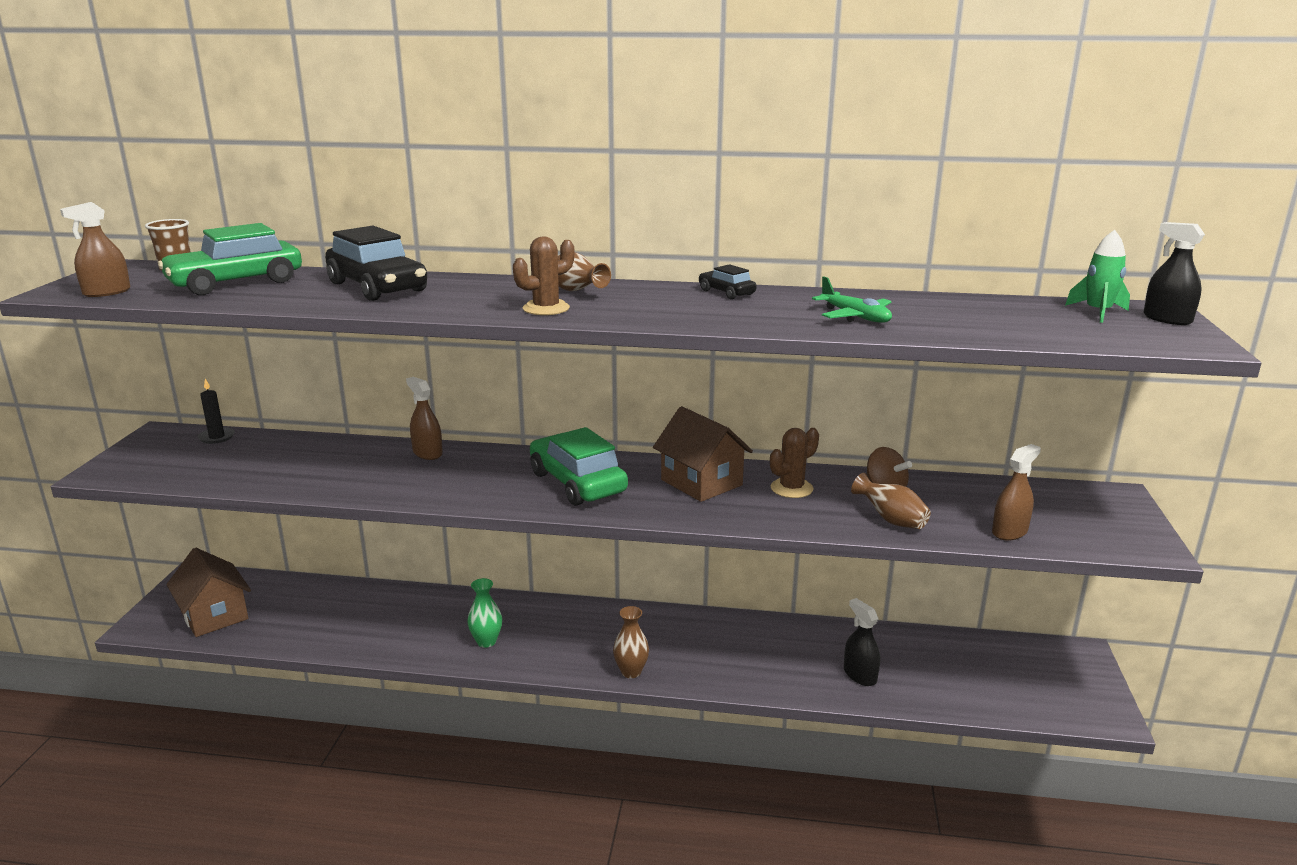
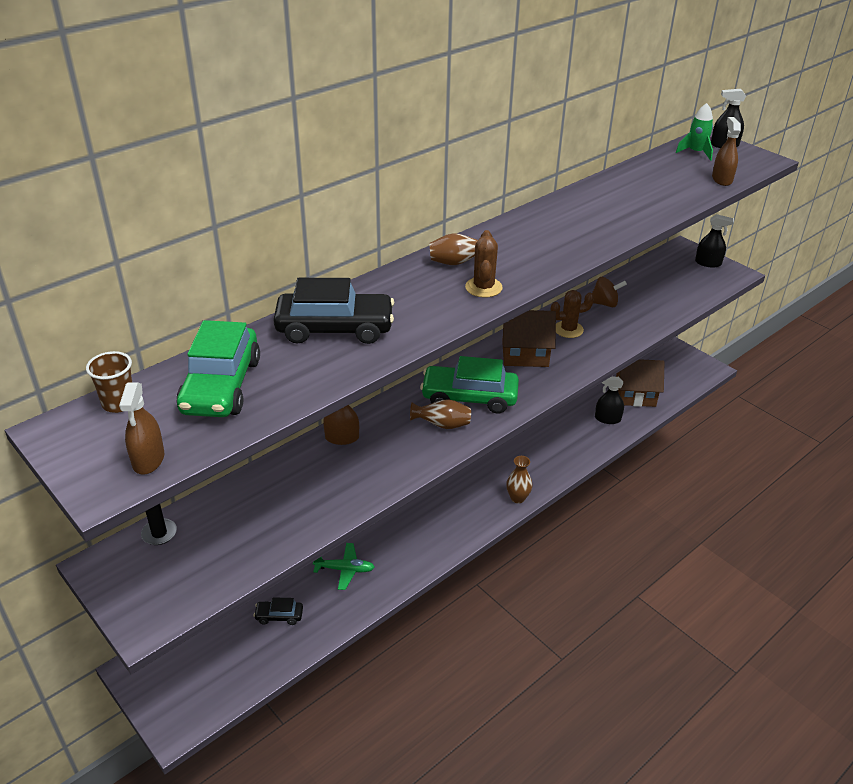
camera: 50 degrees left, 15 degrees up
(214, 615) = (215, 675): brown house -> brown house (635, 395)
(486, 641) = (419, 543): green vase -> none
(726, 292) = (531, 220): black car -> black car (279, 616)
(791, 488) = (568, 329): brown cactus -> brown cactus turned 75 degrees clockwise
(855, 317) = (626, 209): green plane -> green plane (345, 569)
(891, 520) = (637, 321): brown vase -> brown vase (442, 425)
(1009, 532) = (685, 297): brown spray bottle -> brown spray bottle (722, 179)
(1125, 521) = (708, 263): none -> black spray bottle

